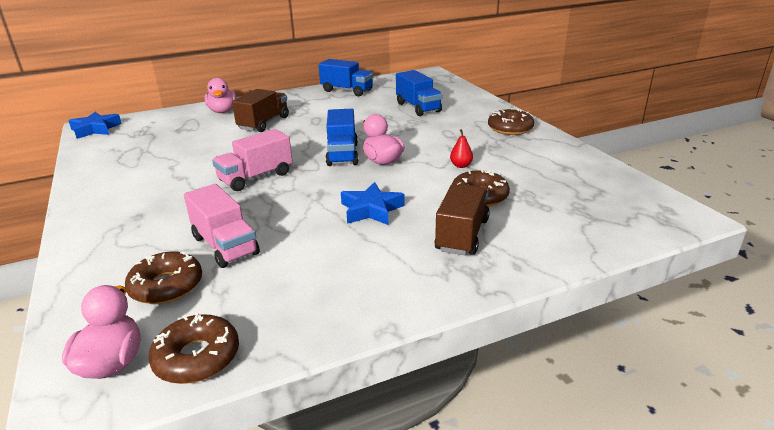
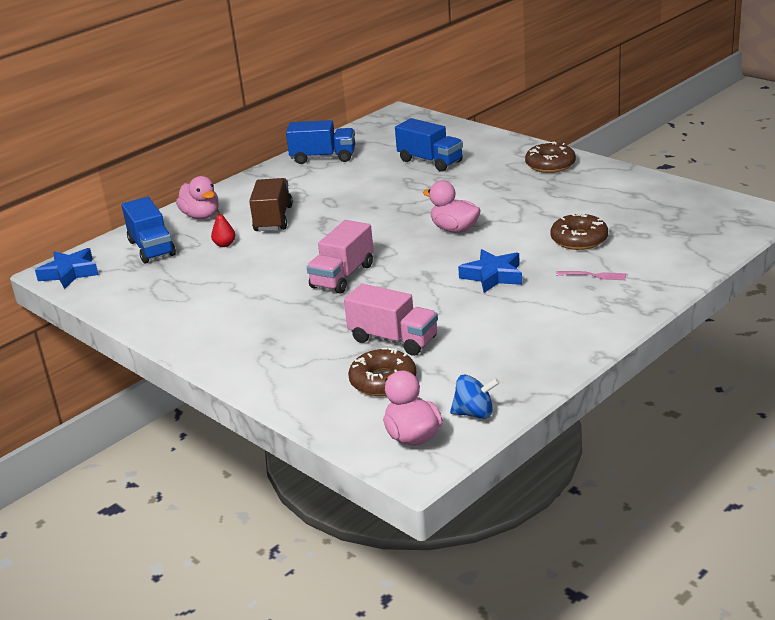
camera: 20 degrees left, 0 degrees up
(197, 357) = (474, 413): brown donut -> blue spinning top
(342, 154) = (405, 232): blue truck -> blue truck (151, 248)
(461, 165) = (536, 215): red pear -> red pear (224, 244)
(462, 235) = (593, 276): brown truck -> pink fork

